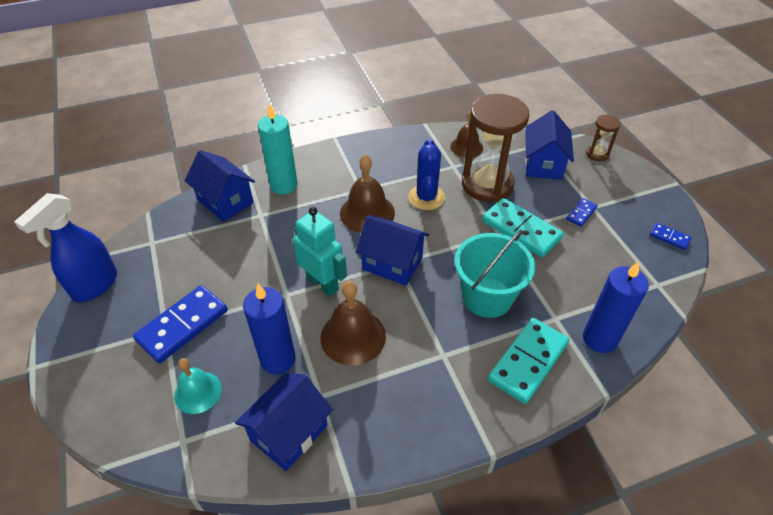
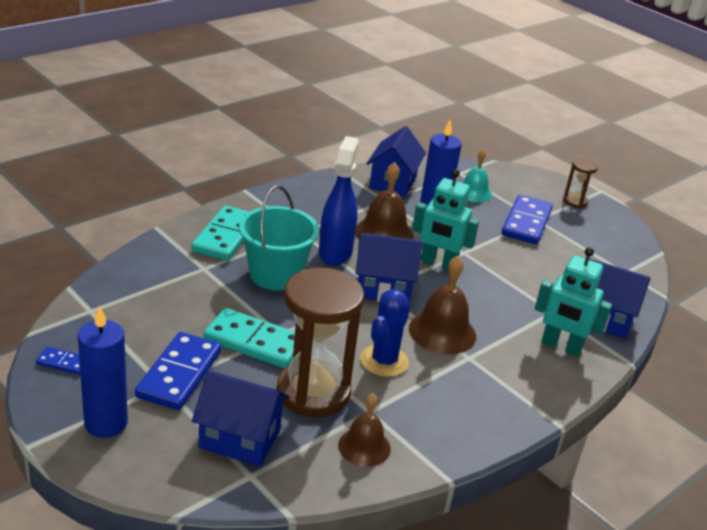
camera: 155 degrees right, 15 degrees down
(95, 286) = (627, 236): blue spray bottle -> blue spray bottle (335, 253)
(283, 185) = (561, 346): turquoise candle -> turquoise robot
(426, 197) = (384, 361): blue cactus -> blue cactus turned 45 degrees clockwise
(543, 164) = (240, 439): blue house -> blue house turned 60 degrees counterclockwise
(581, 213) = (179, 374): blue domino -> blue domino, size x2.07
(597, 154) = (153, 475): brown hourglass -> brown hourglass (575, 201)
(599, 339) = (160, 259): blue candle -> blue candle (106, 423)

